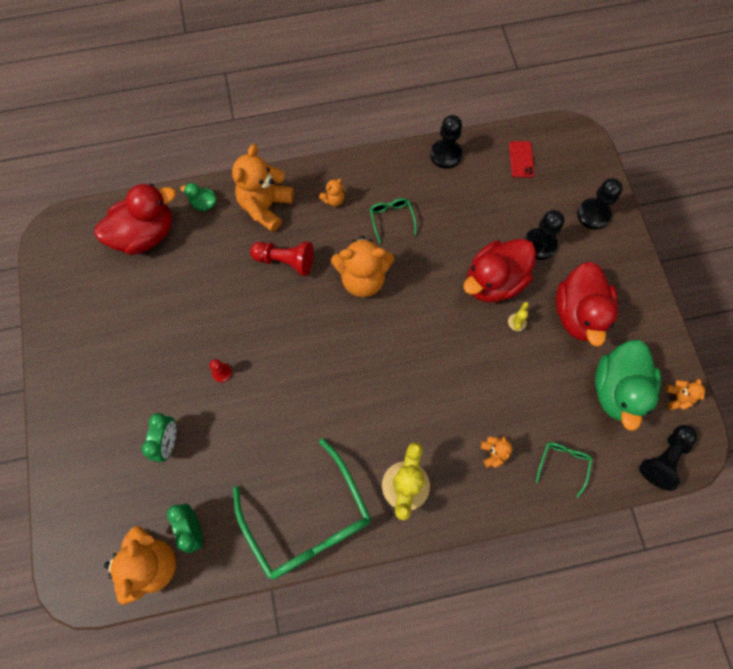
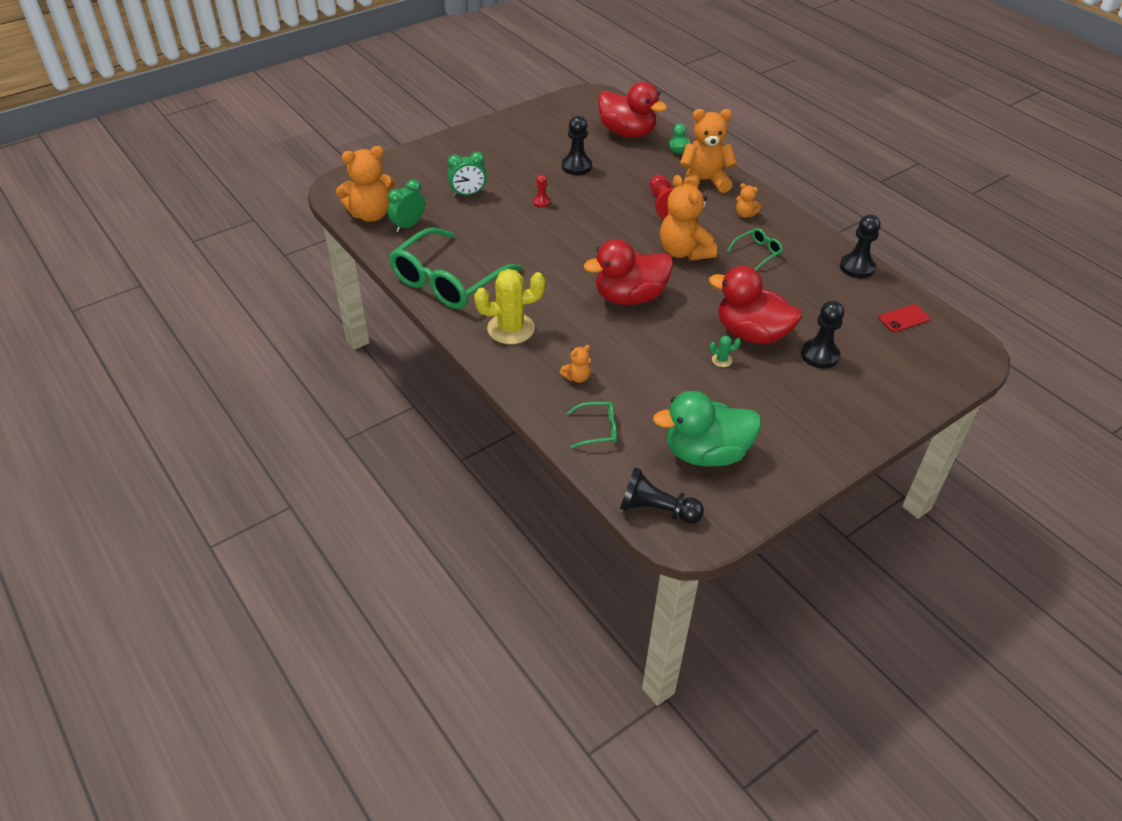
camera: 65 degrees right, 25 degrees down
(517, 322) = (722, 360): yellow cactus -> green cactus
(578, 314) = (767, 403): red duck -> red duck (629, 297)
(593, 215) = (892, 387): black pawn -> black pawn (576, 166)
(677, 397) = (734, 506): orange teddy bear -> none

